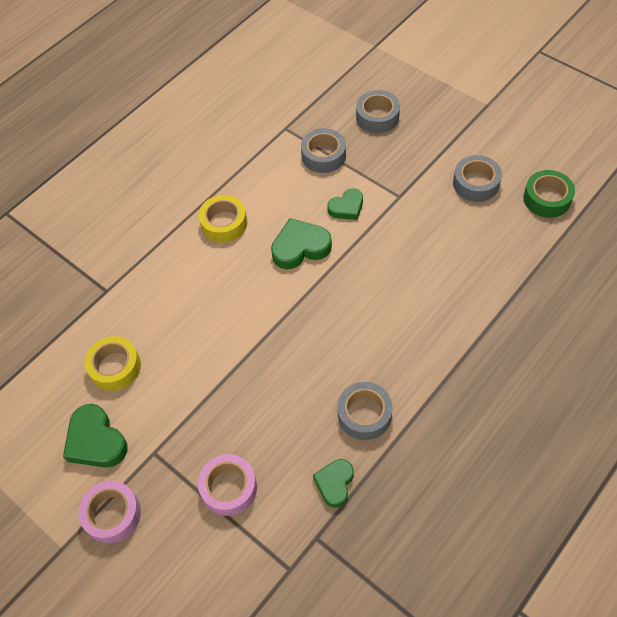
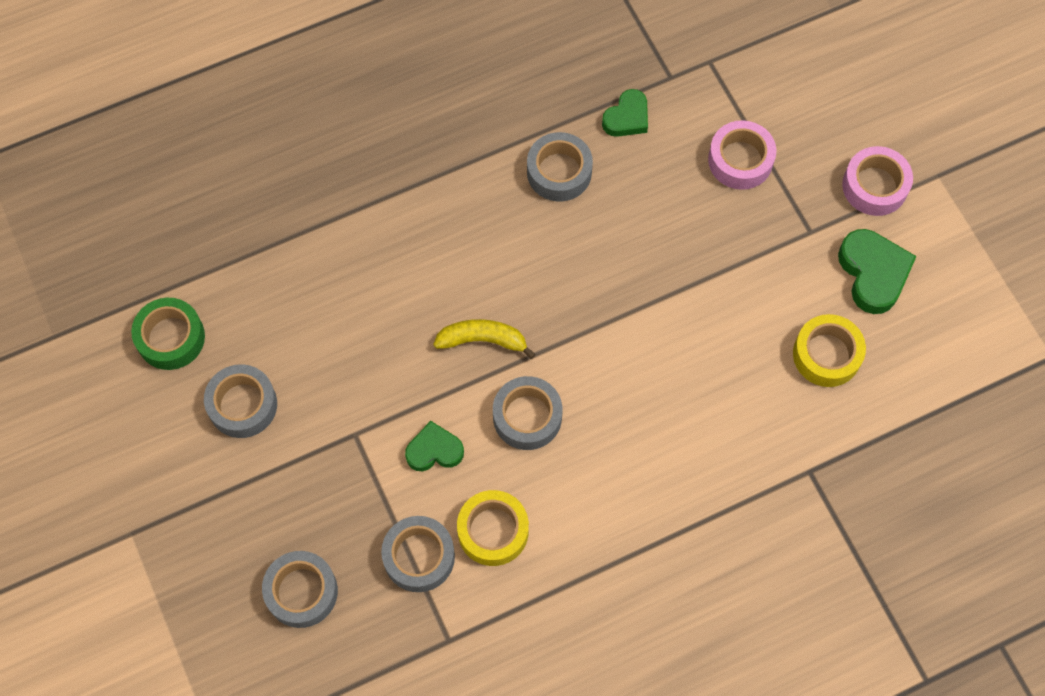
camera: 160 degrees left, 10 degrees up
(224, 223) = (612, 505): yellow tape -> yellow tape (493, 531)
(300, 247) = (527, 417): green heart -> grey tape
(353, 278) = (483, 340): none -> yellow banana

